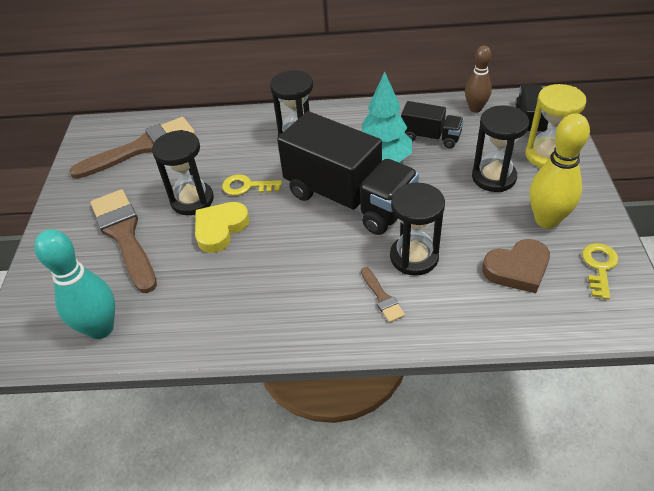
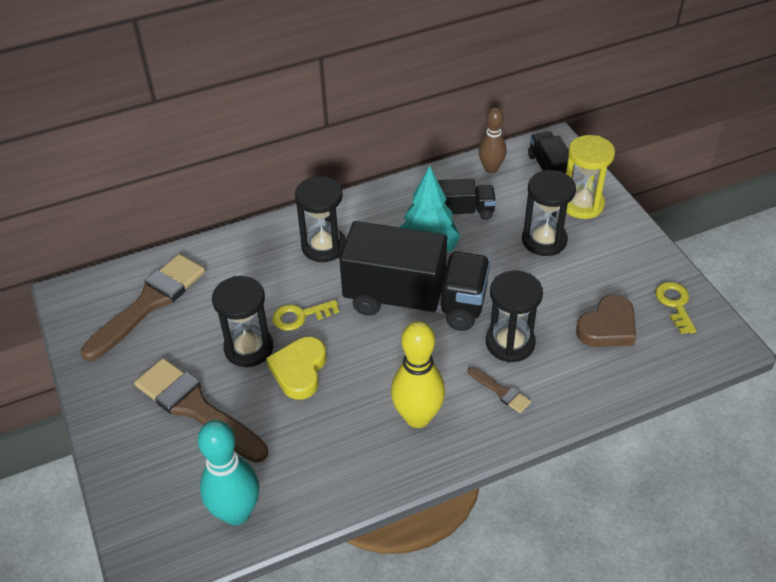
camera: 25 degrees left, 0 degrees up
(546, 220) = (611, 271): yellow bowling pin -> yellow bowling pin (417, 417)

